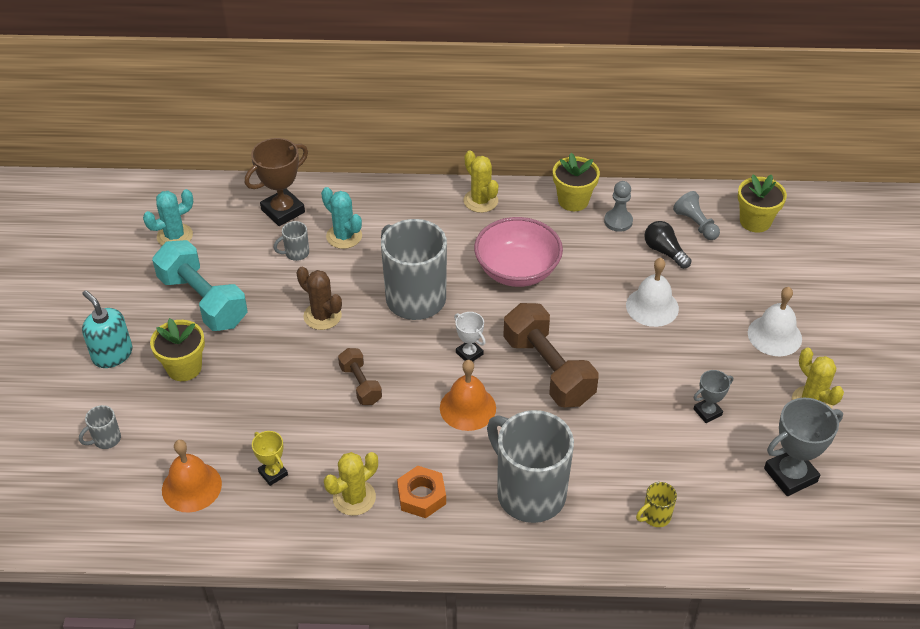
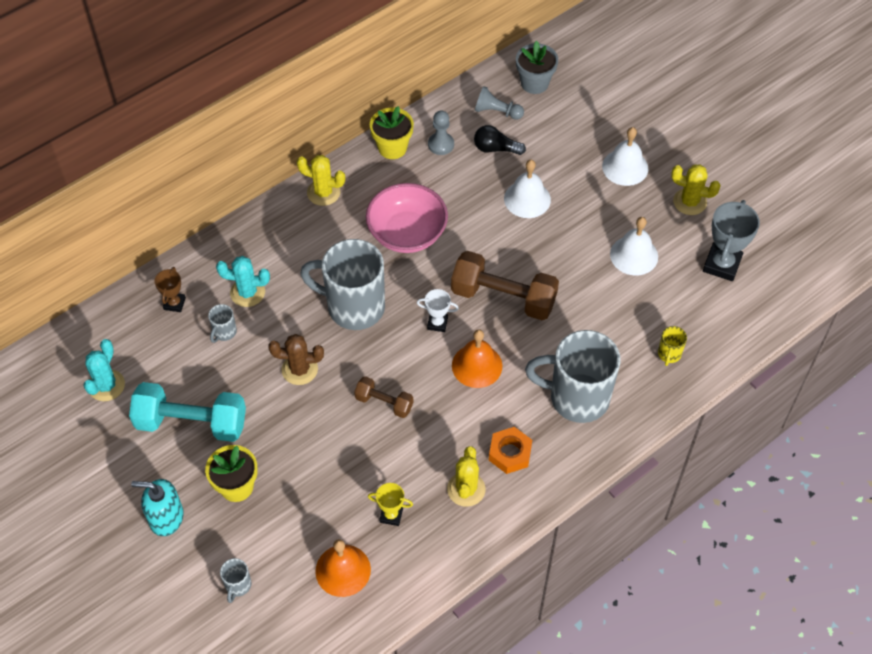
camera: 40 degrees left, 10 degrees up
(283, 211) = (174, 303): brown trophy -> brown trophy, size x0.56
(707, 412) = (634, 255): grey trophy -> white bell
(755, 221) = (534, 83): yellow flower pot -> grey flower pot

